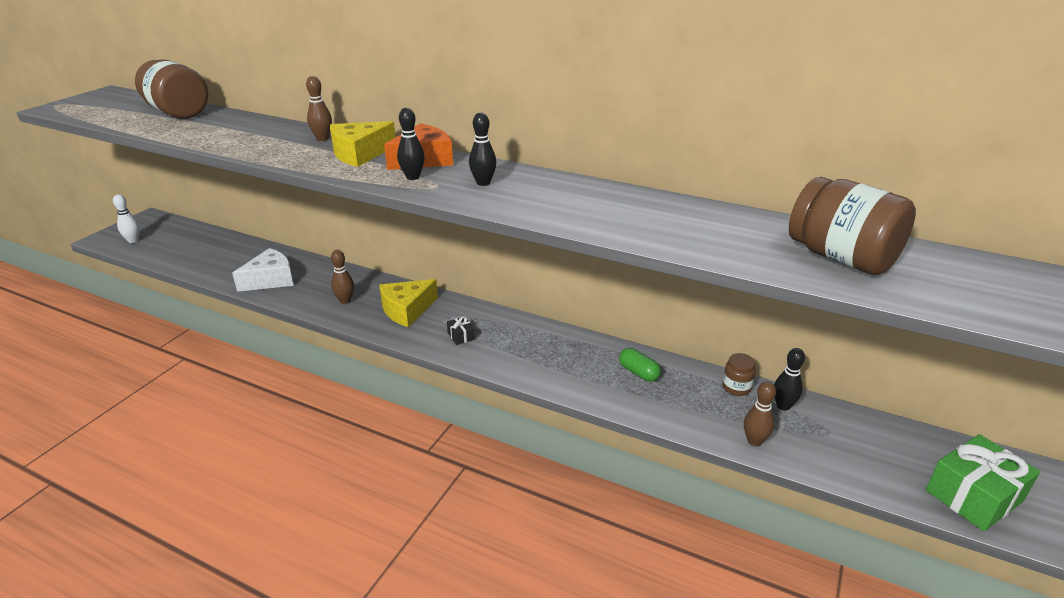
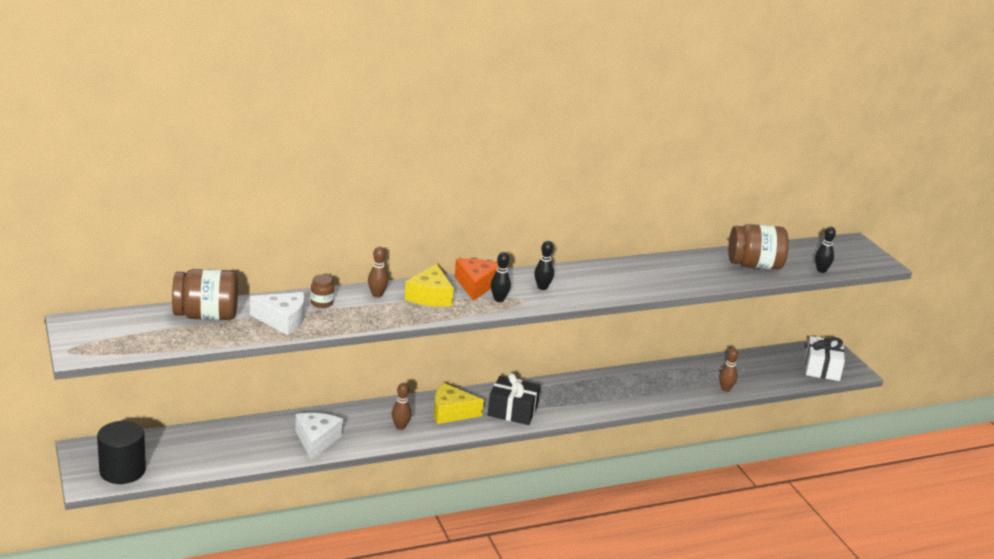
camera: 50 degrees left, 5 degrees down
(133, 240) = (122, 471): white bowling pin -> black cylinder
(210, 131) = (282, 320): none -> white cheese
(407, 310) = (451, 412): yellow cheese -> yellow cheese turned 90 degrees clockwise
(461, 336) = (512, 411): black gift -> black gift, size x2.28
(638, 372) = (632, 383): green capsule -> none
(736, 388) = (684, 367): brown jar -> brown jar (322, 303)
(783, 406) = (714, 366): black bowling pin -> black bowling pin (821, 270)
(974, 496) = (822, 368): green gift -> white gift

